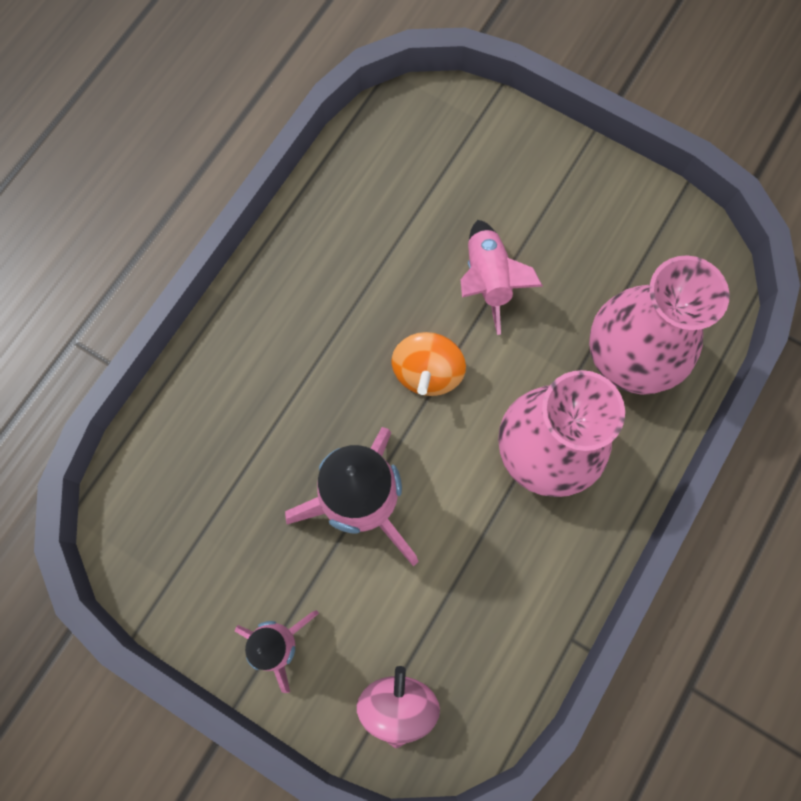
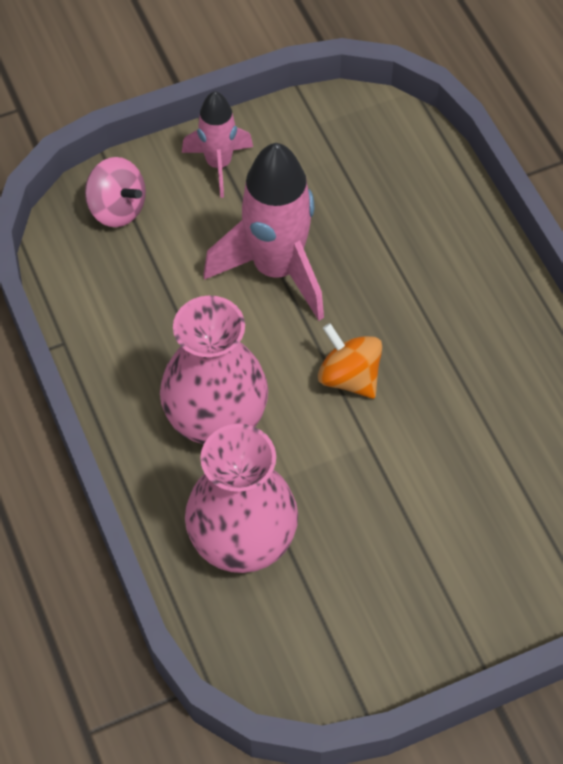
camera: 125 degrees right, 15 degrees down
(488, 280) = (398, 476): pink rocket -> none

